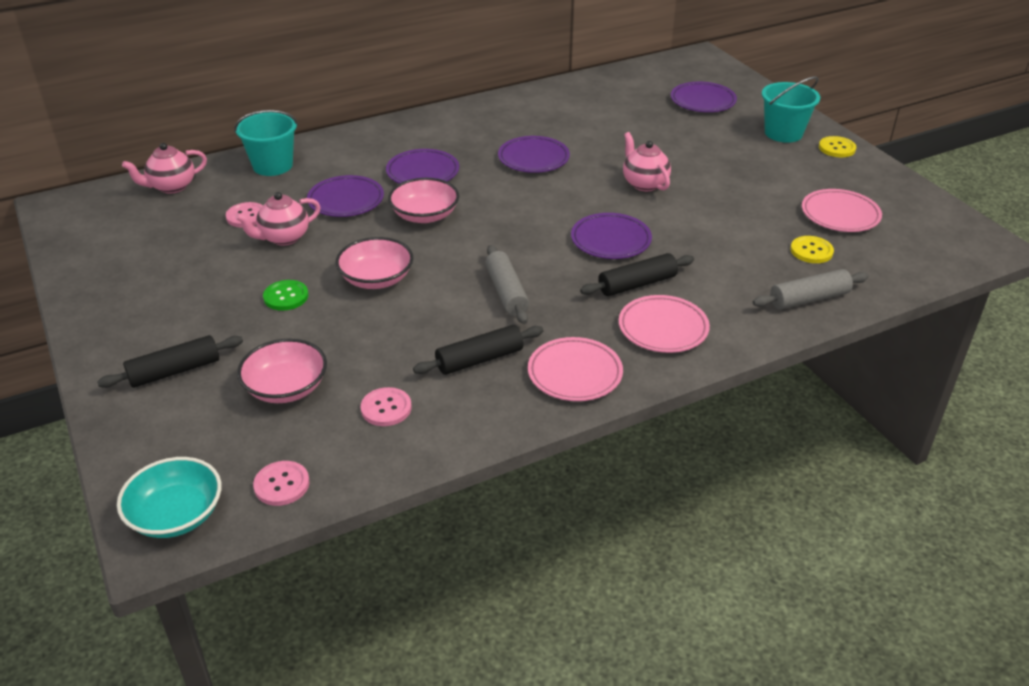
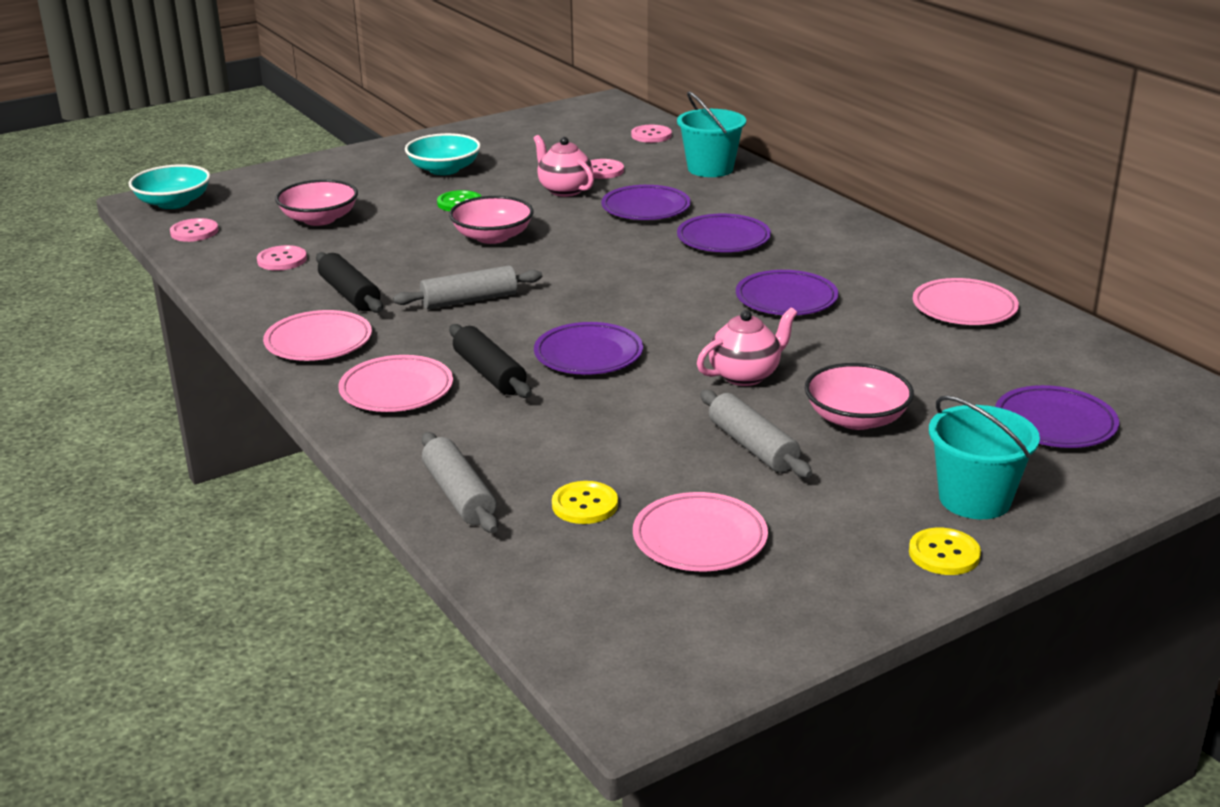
camera: 85 degrees right, 10 degrees down
(171, 187) = (651, 135): pink teapot -> pink button
(175, 371) = (349, 178): black rolling pin -> none
(188, 306) = (444, 169): none -> turquoise bowl
(425, 215) = (624, 248): pink bowl -> pink bowl (856, 418)
(558, 104) = (964, 308): none -> pink plate
(735, 189) = (753, 446): none -> grey rolling pin

